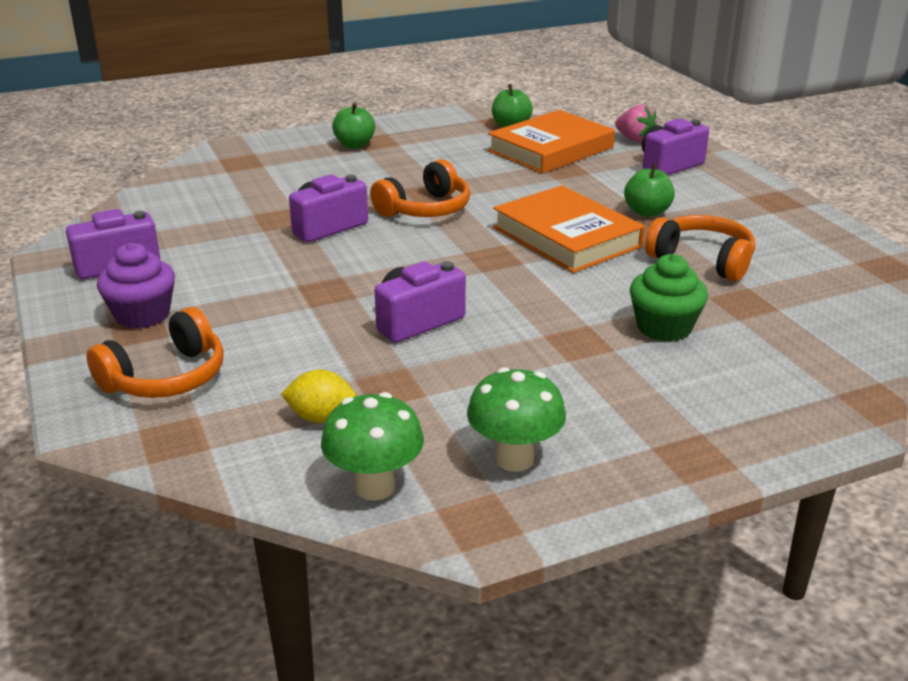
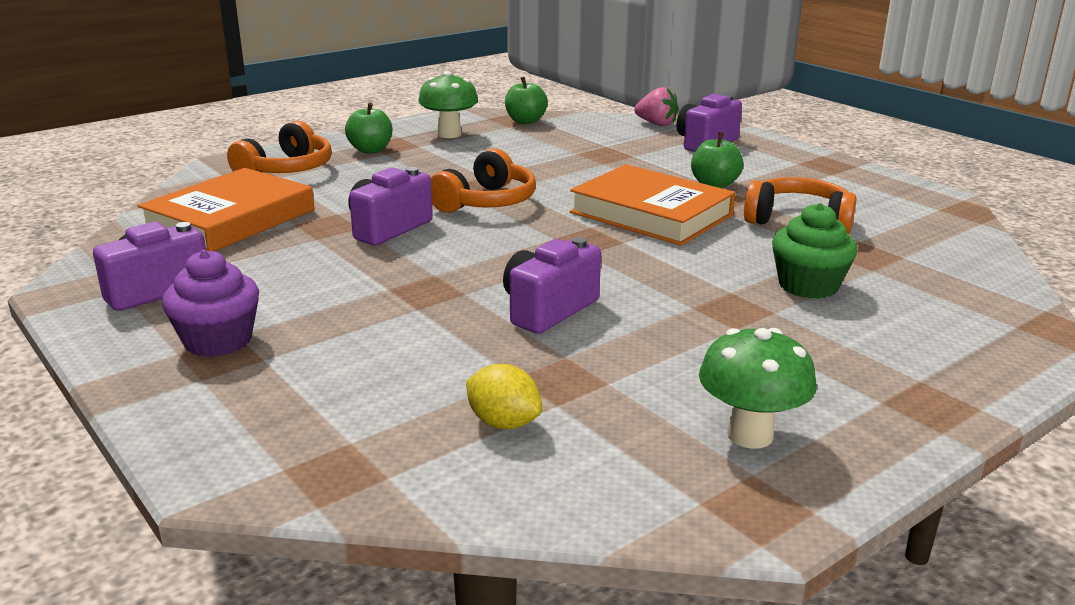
camera: 15 degrees left, 5 degrees down
(166, 377) = (287, 405): orange headphones -> orange headphones (287, 169)
(321, 417) = (503, 423): yellow lemon -> yellow lemon turned 45 degrees clockwise
(374, 487) = (615, 490): green mushroom -> green mushroom (449, 134)
(551, 149) = (580, 138): orange book -> orange book (230, 219)

